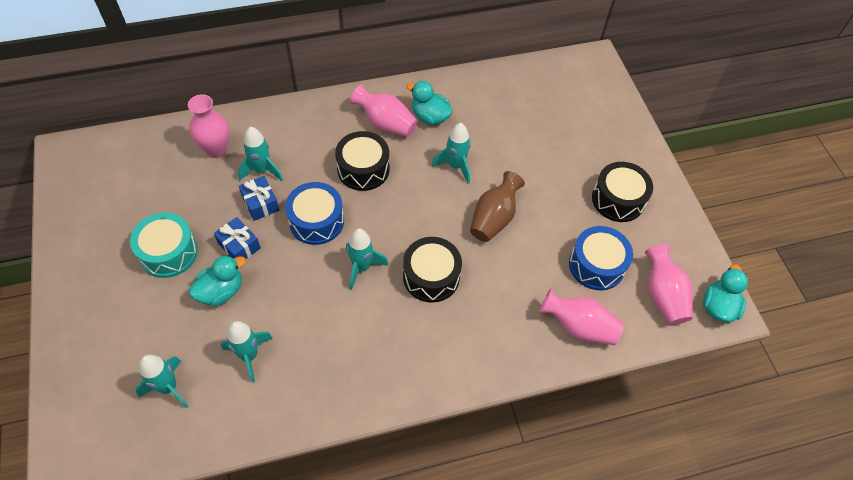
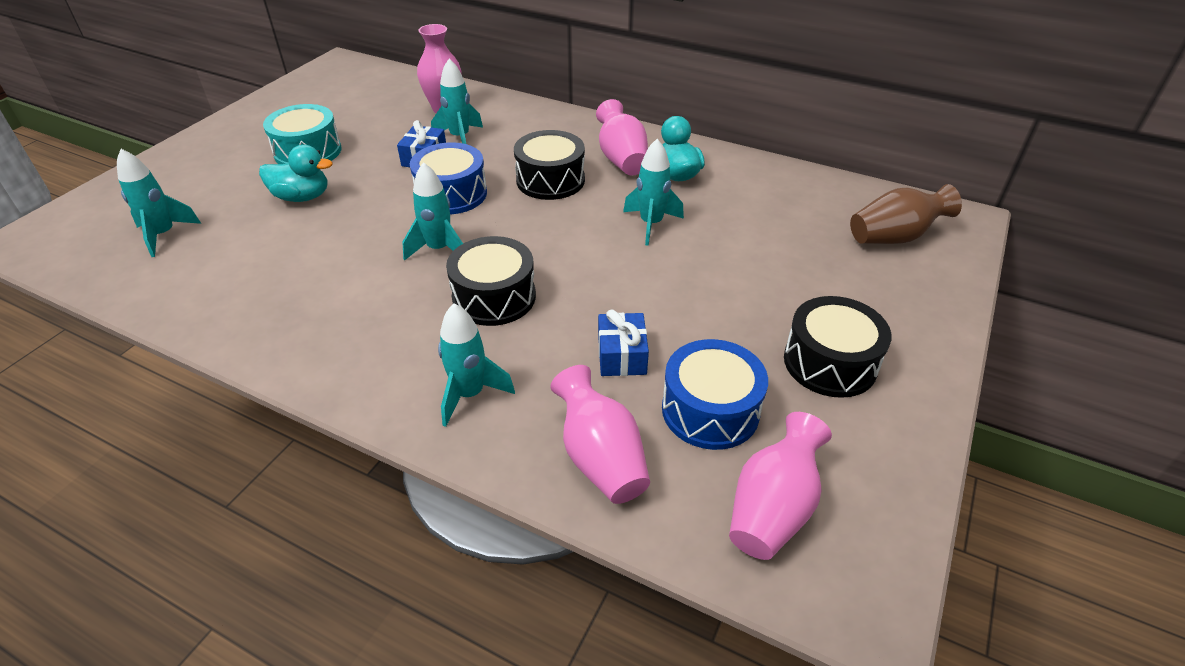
camera: 45 degrees right, 15 degrees down
(239, 246) = (363, 176): blue gift -> blue gift (622, 355)
(249, 355) = (250, 253): turquoise rocket -> turquoise rocket (470, 394)
(493, 218) = (634, 289): brown vase -> brown vase (894, 237)
(718, 307) = (855, 589): turquoise duck -> none

